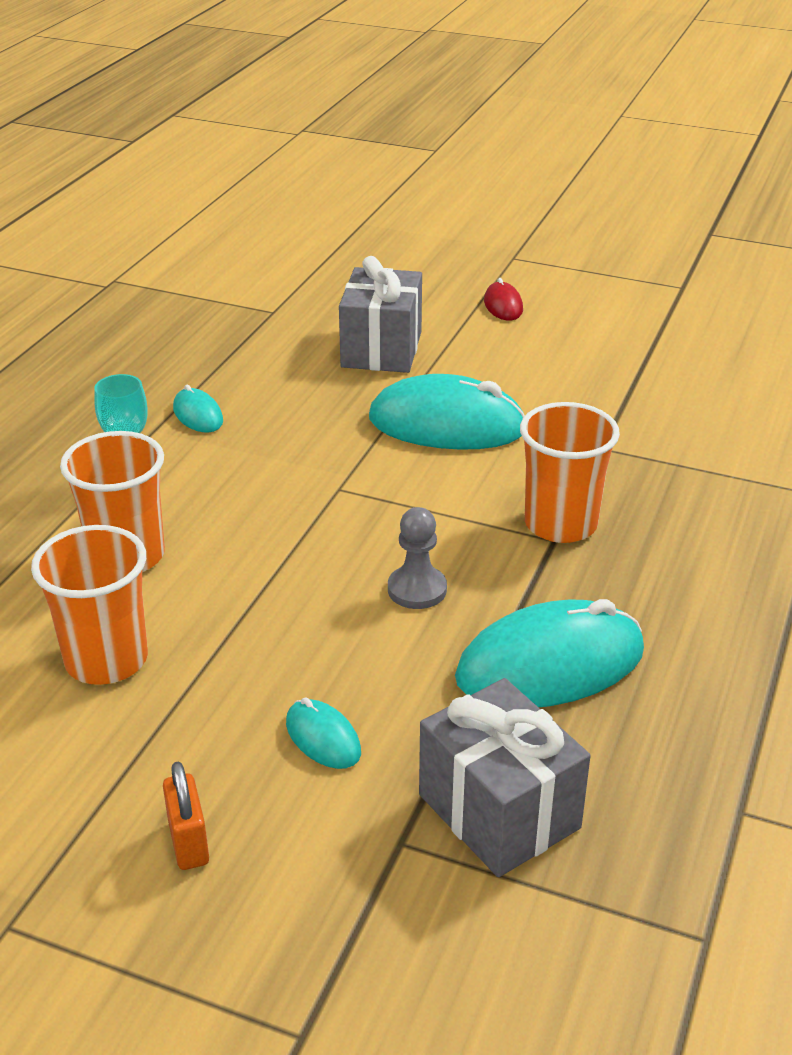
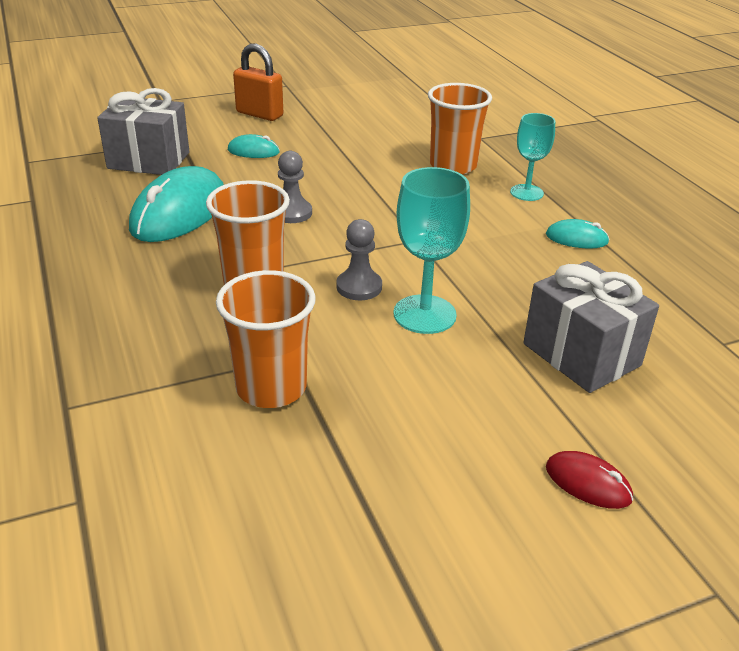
camera: 135 degrees right, 0 degrees up
(106, 660) = (383, 136): orange cup -> orange cup (271, 387)
(189, 843) = (259, 114): orange padlock -> orange padlock, size x1.50
(447, 424) = (424, 314): turquoise mouse -> turquoise goblet
(467, 472) = (359, 287): none -> grey pawn

